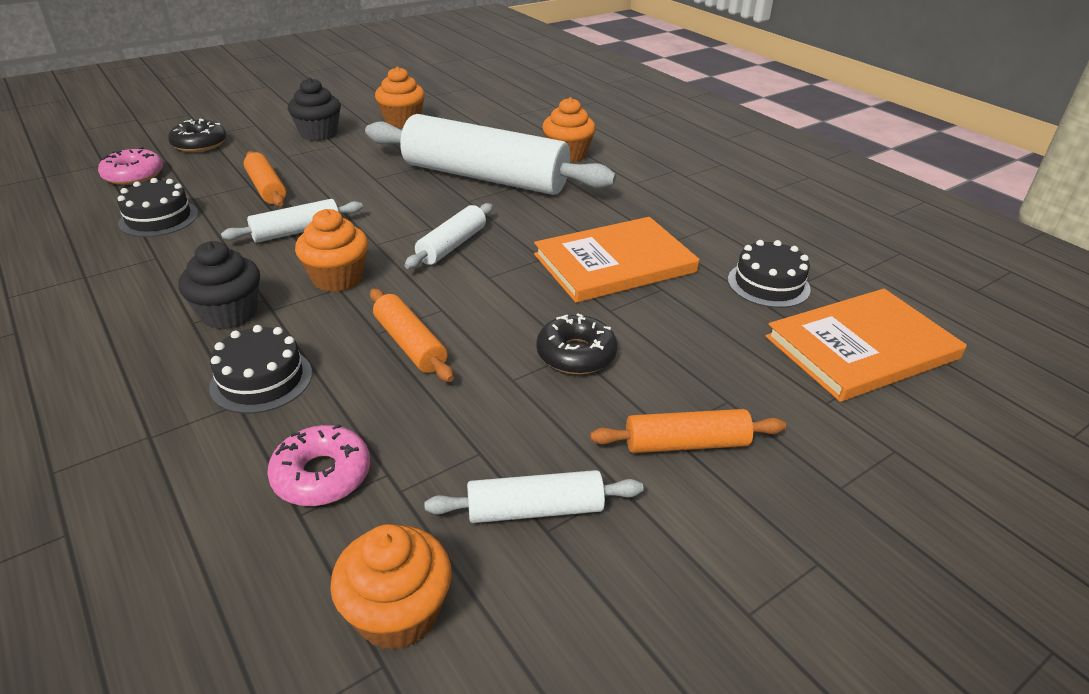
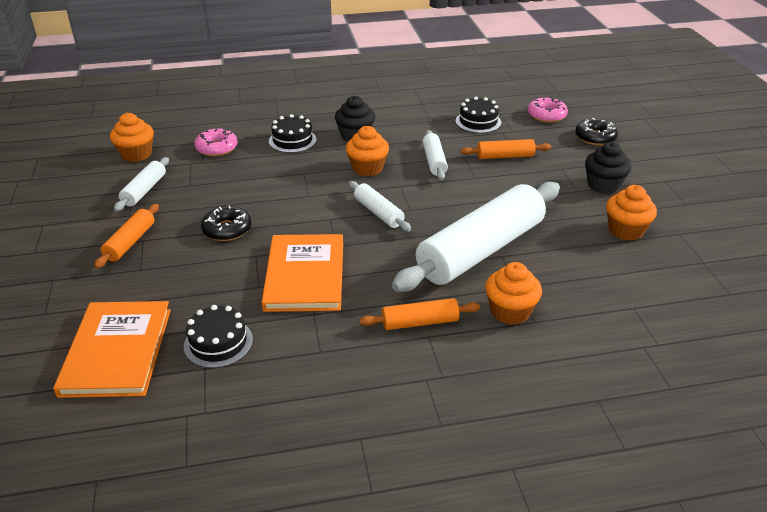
camera: 115 degrees right, 0 degrees up
(410, 344) = (284, 180): orange rolling pin -> orange rolling pin (420, 322)

